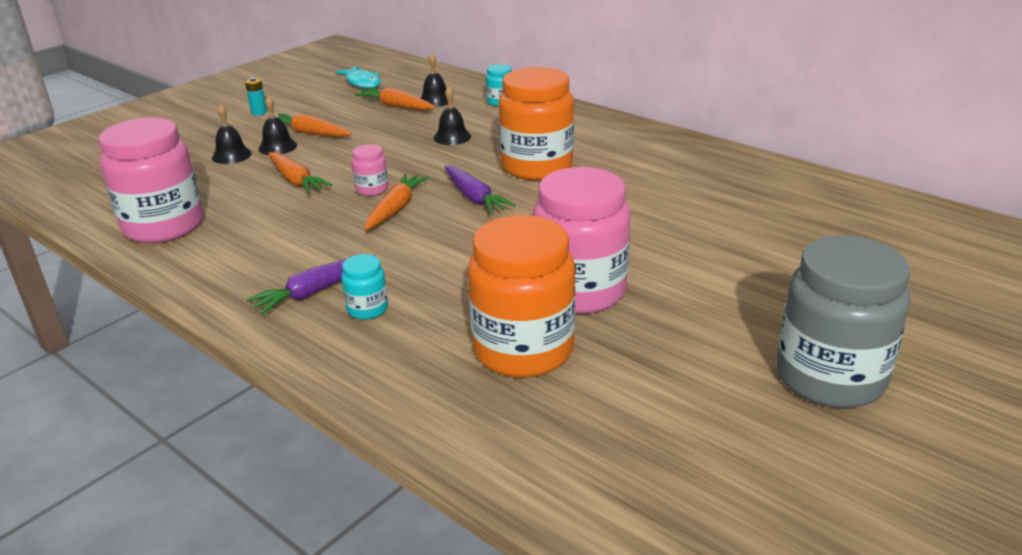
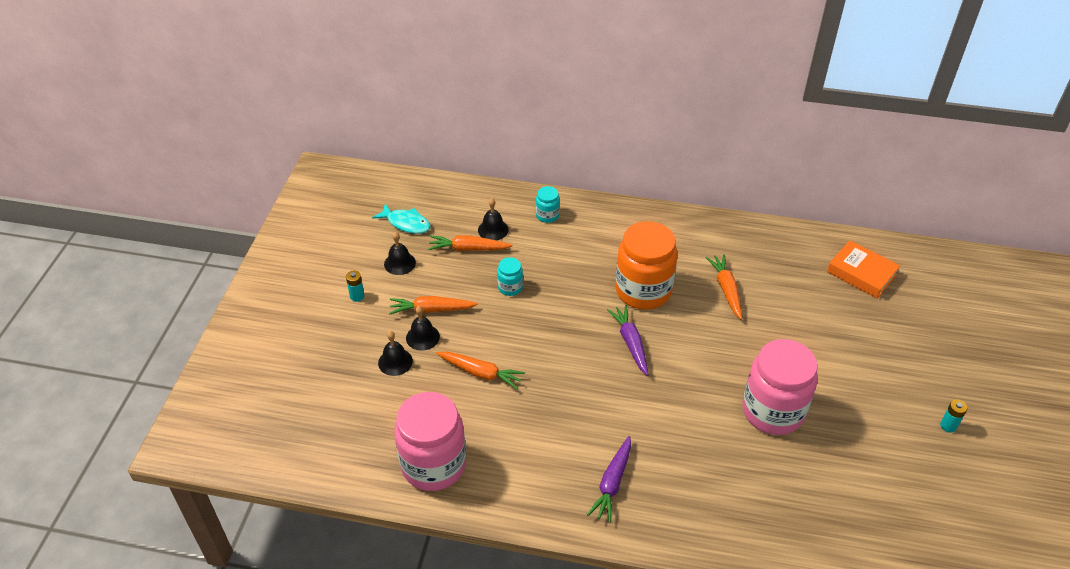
camera: 30 degrees left, 15 degrees up
(367, 309) = (661, 483): turquoise jar -> turquoise jar (510, 287)
(372, 189) = (548, 361): pink jar -> none
(396, 209) = (586, 376): orange carrot -> orange carrot (726, 289)
(452, 137) = (550, 275): black bell -> black bell (399, 263)
(475, 198) = (630, 343): purple carrot -> purple carrot turned 135 degrees counterclockwise
(523, 350) = (782, 477): orange jar -> none
(830, 378) = (948, 426): grey jar -> turquoise battery
(833, 213) = (861, 273): none -> orange book

